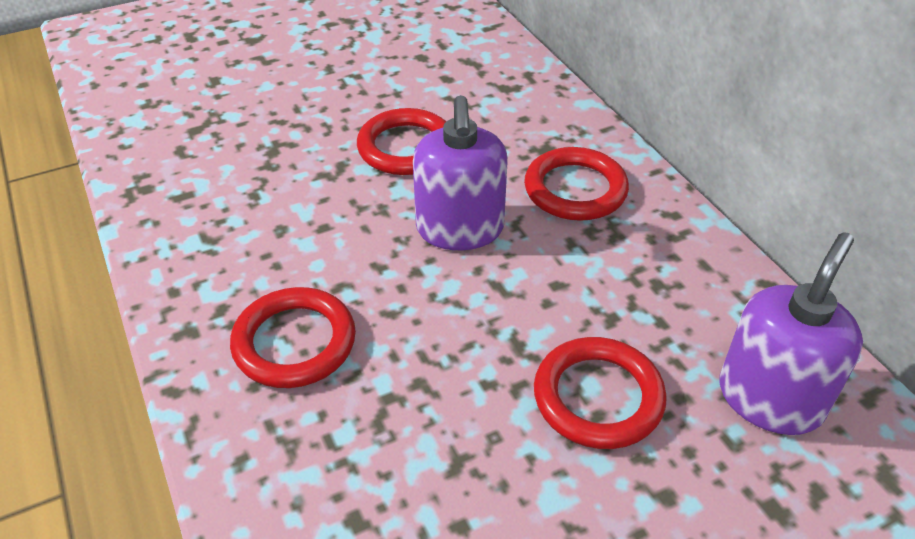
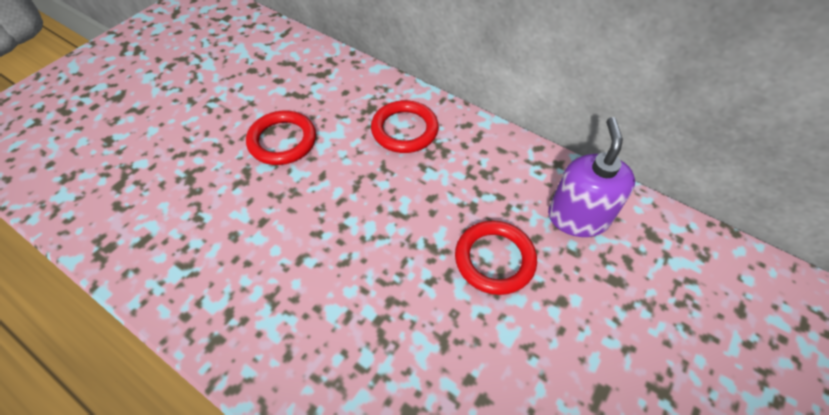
camera: 30 degrees left, 10 degrees up
(294, 342) = (295, 312): red ring -> none
(460, 229) = (352, 185): purple soap dispenser -> none

